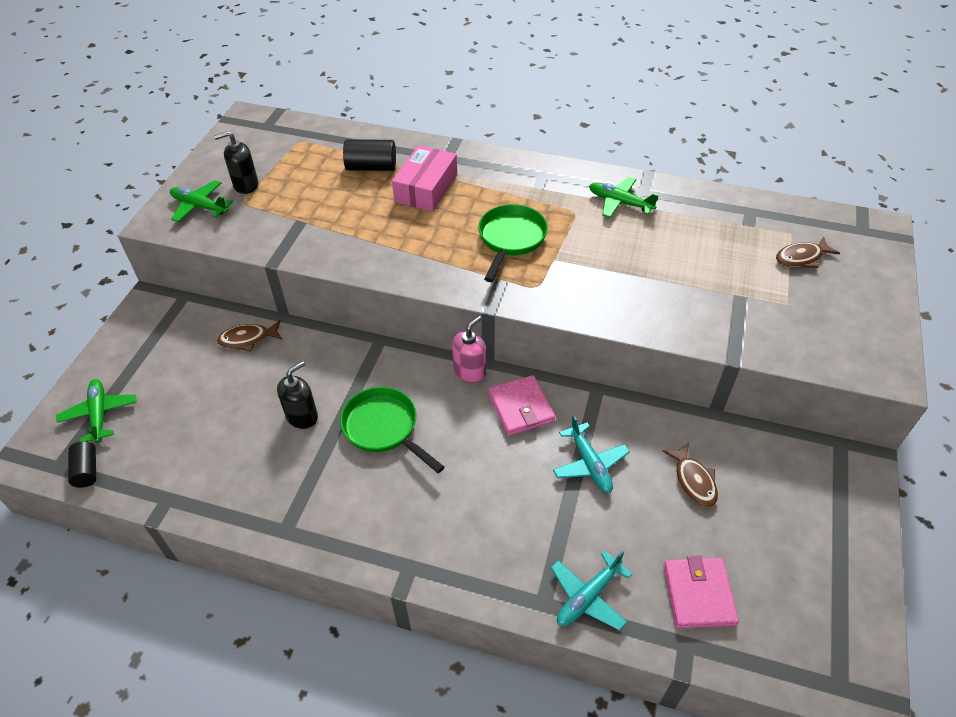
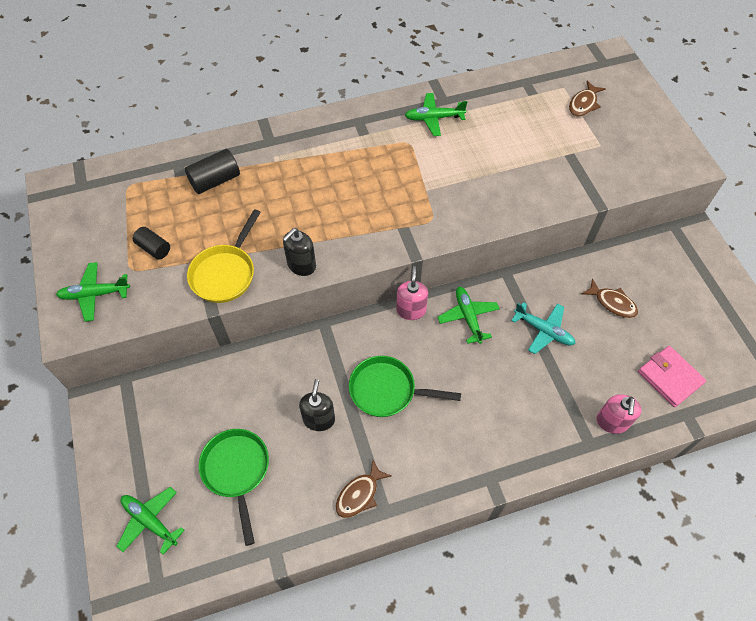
camera: 35 degrees left, 10 degrees up
(87, 470) = (186, 571): black cylinder -> black cylinder (154, 248)
(245, 185) = (118, 252): black soap dispenser -> black soap dispenser (301, 265)
(248, 339) = (217, 384): brown fish -> brown fish (359, 494)
(311, 240) = (225, 273): none -> yellow pan
(426, 188) = (278, 177): pink box -> none
(510, 239) = (381, 190): green pan -> green pan (237, 471)
(521, 408) = (468, 317): pink wallet -> green plane
(587, 597) = (612, 422): turquoise plane -> pink soap dispenser

